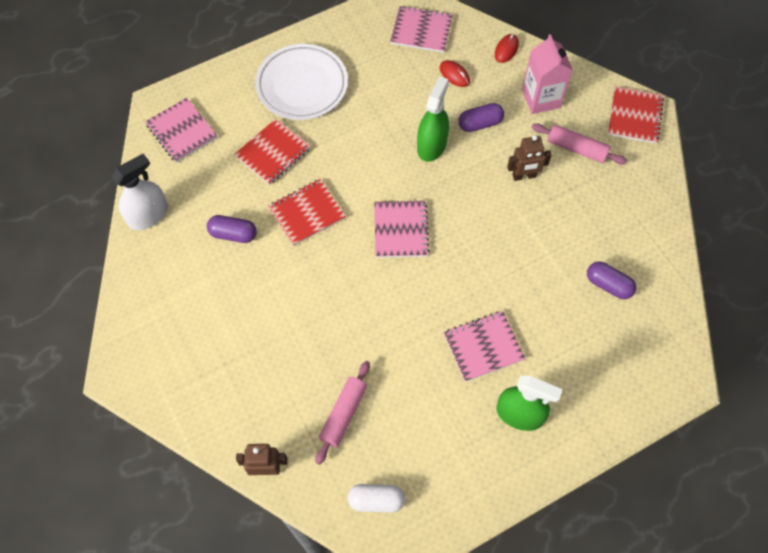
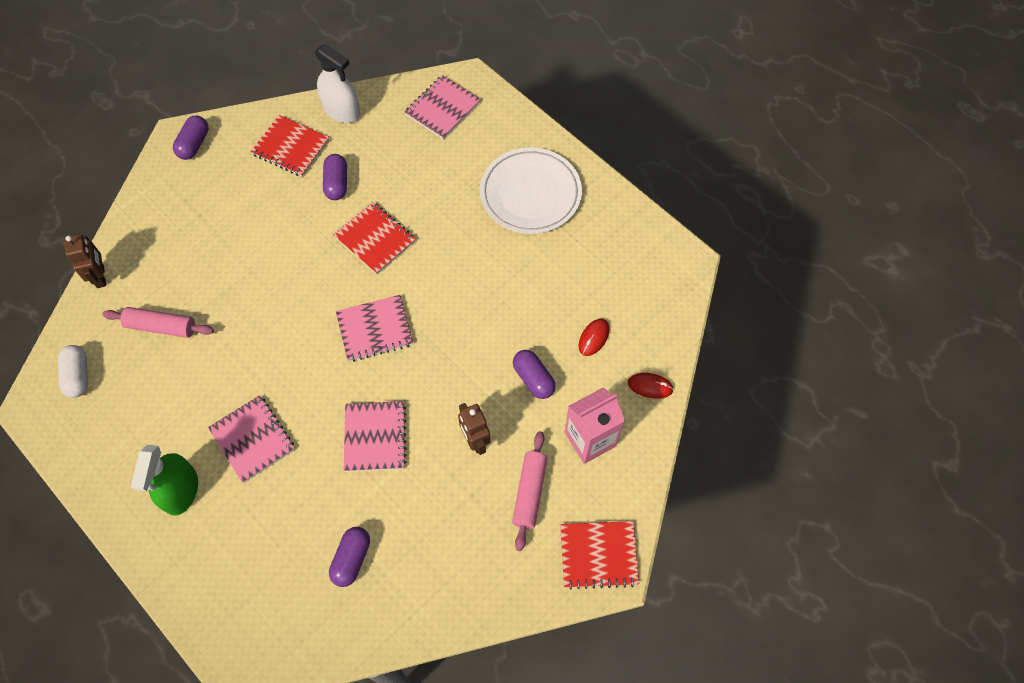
camera: 75 degrees right, 0 degrees up
(133, 358) = (194, 144): none -> purple capsule
(273, 153) = (439, 191): red notebook -> red notebook (291, 147)
(421, 31) = (644, 290): pink notebook -> pink notebook (375, 437)
(431, 145) = (489, 335): green spray bottle -> none

